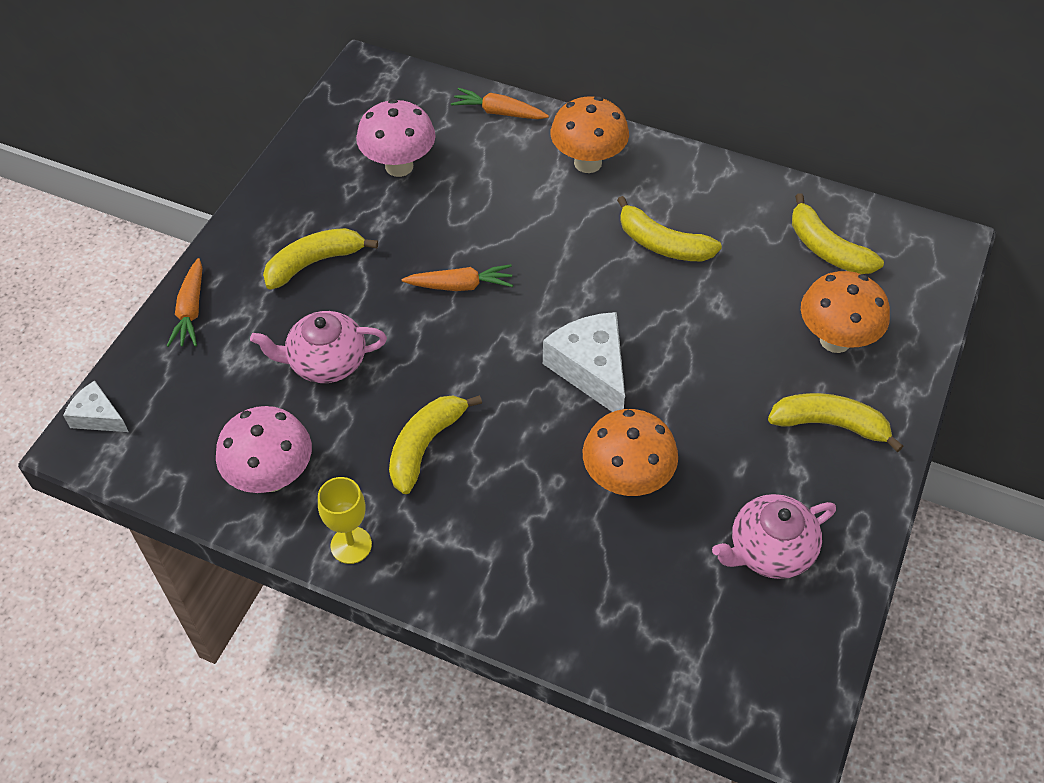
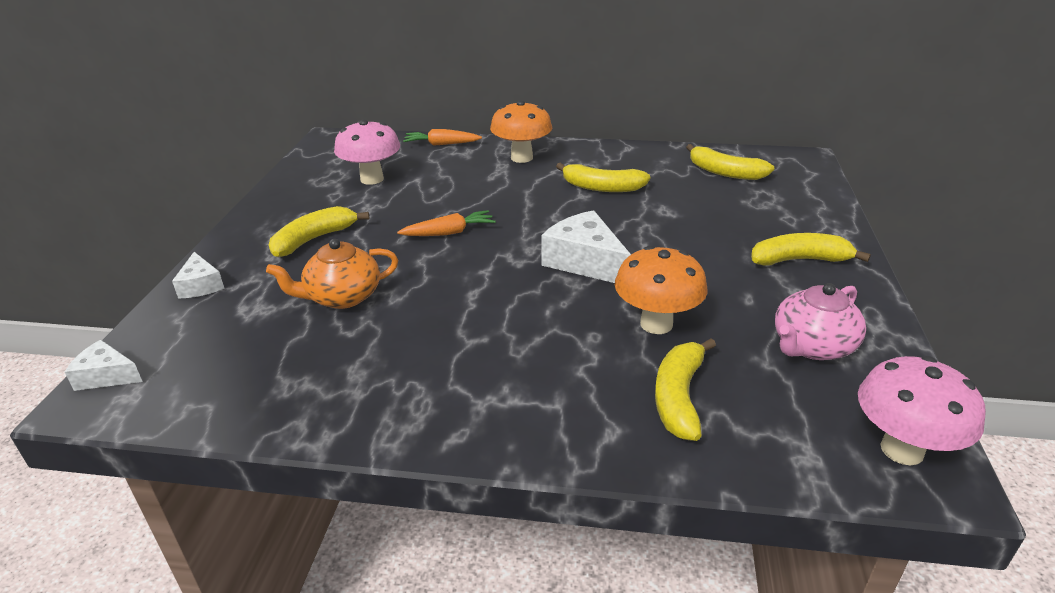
camera: 15 degrees left, 20 degrees down
(191, 310) = (200, 285): orange carrot -> white cheese
(272, 477) = (308, 387): pink mushroom -> pink mushroom (902, 450)
(326, 362) = (342, 297): pink teapot -> orange teapot
(351, 545) = (409, 424): yellow goblet -> none
(425, 446) = (458, 335): yellow banana -> yellow banana (679, 397)
(835, 340) = (766, 215): orange mushroom -> none

